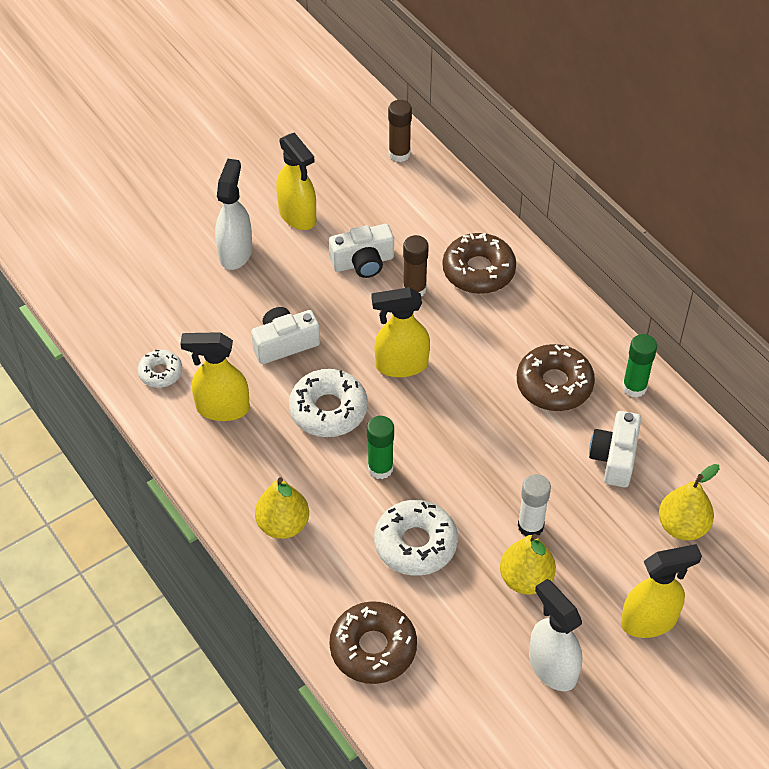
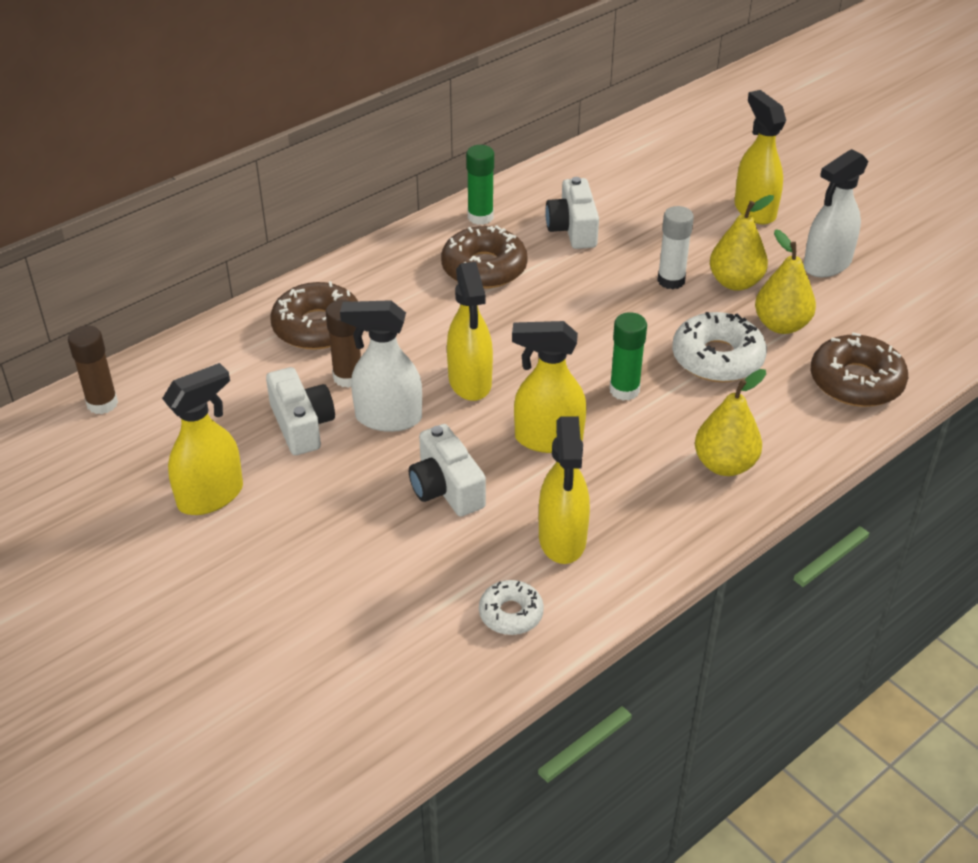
camera: 95 degrees left, 10 degrees down
(235, 252) = (280, 556): white spray bottle -> white spray bottle (388, 418)
(328, 410) = (547, 439): white donut -> yellow spray bottle
(614, 458) = (573, 229): white camera -> white camera turned 75 degrees clockwise
(682, 526) = (644, 191): yellow pear -> yellow pear (781, 325)

